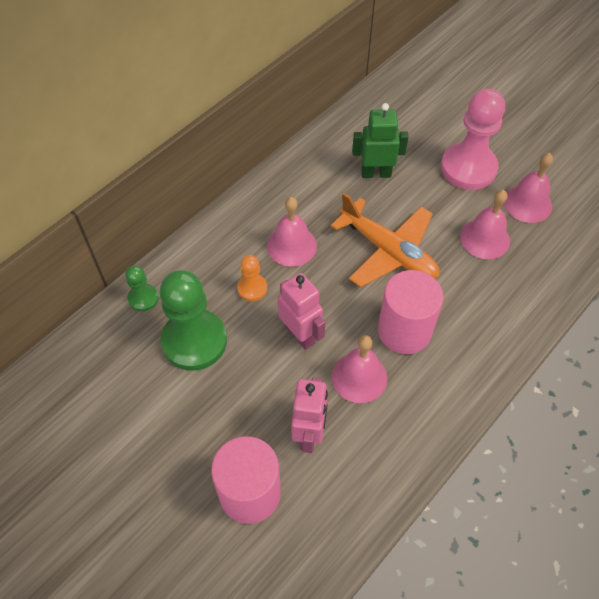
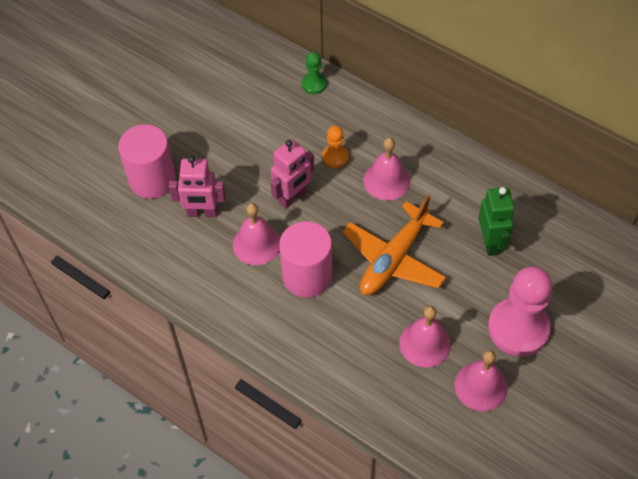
camera: 85 degrees right, 0 degrees up
(194, 341) = (278, 125): green pawn -> none

